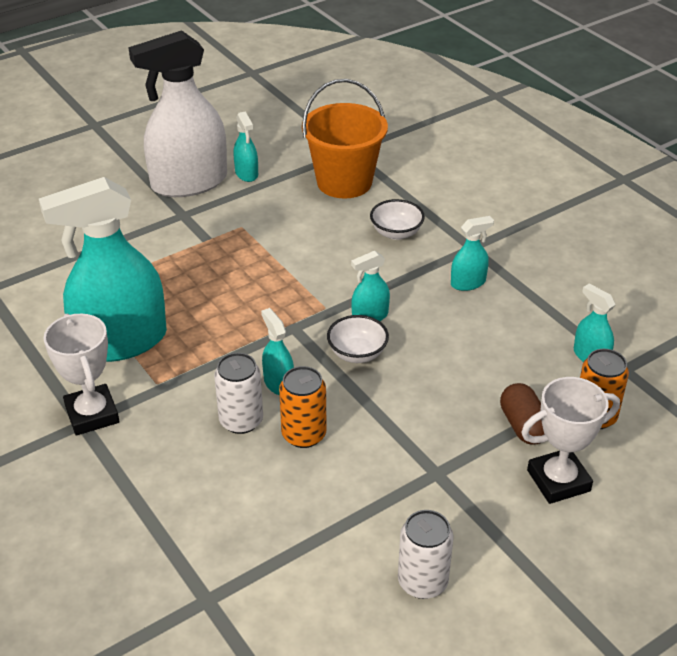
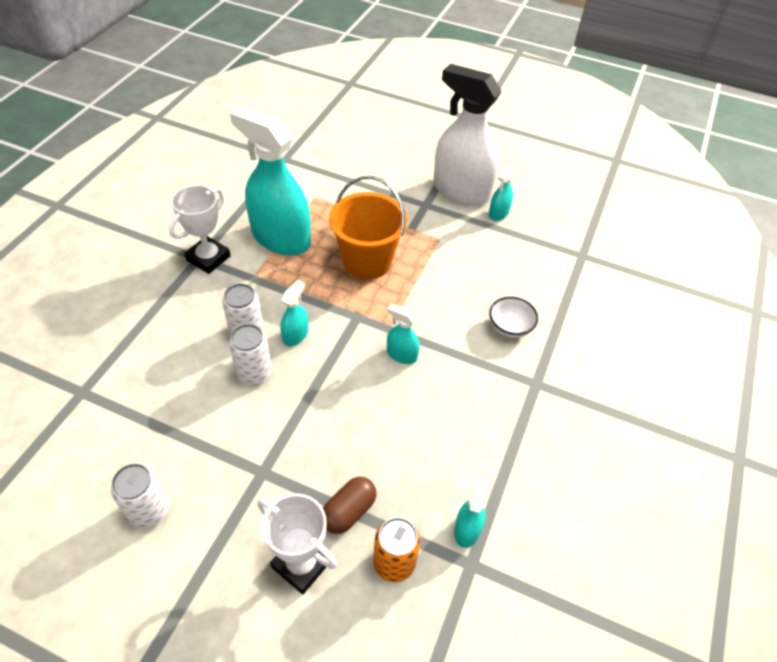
camera: 55 degrees right, 10 degrees up
(304, 434) = (254, 373): orange can -> white can
(344, 182) = (541, 269): orange bucket -> orange bucket (367, 261)
(357, 353) = (356, 365): white bowl -> none
(468, 283) = (490, 400): turquoise spray bottle -> none

